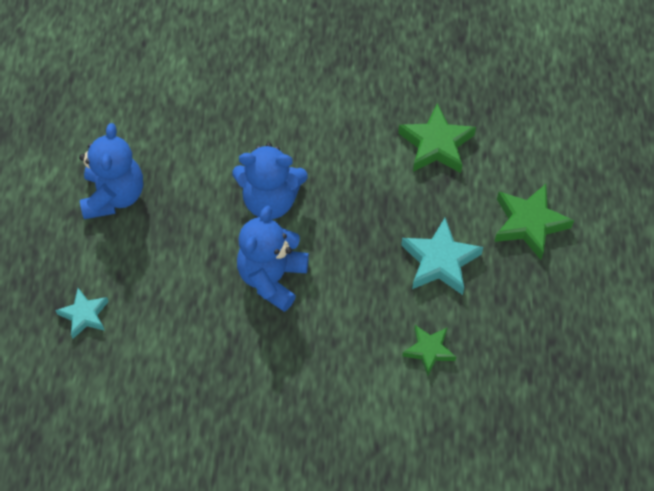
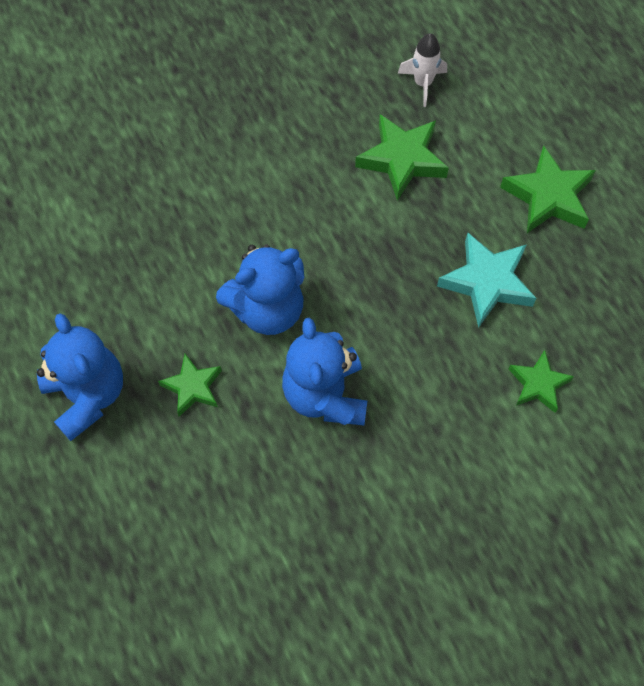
camera: 30 degrees left, 5 degrees up
(84, 315) = (142, 553): turquoise star -> none
(186, 226) = (192, 387): none -> green star
(489, 97) = (423, 83): none -> white rocket

